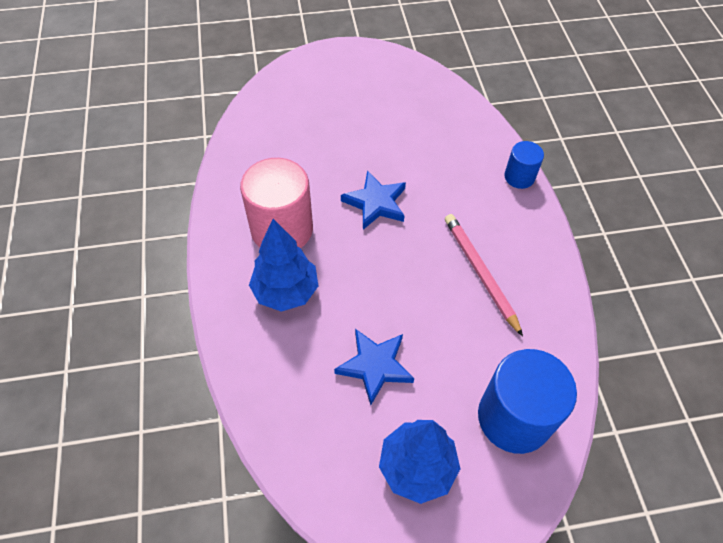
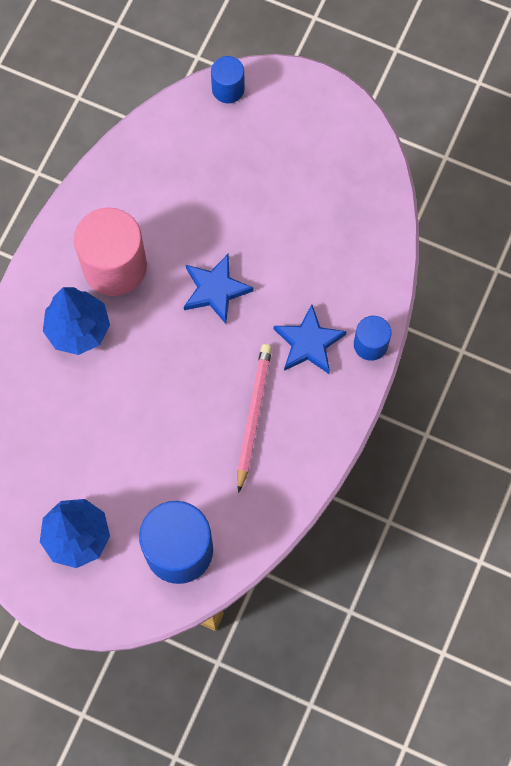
camera: 35 degrees right, 15 degrees up
(280, 78) = (228, 89): none -> blue cylinder
(375, 366) = (104, 440): blue star -> blue star (309, 343)

